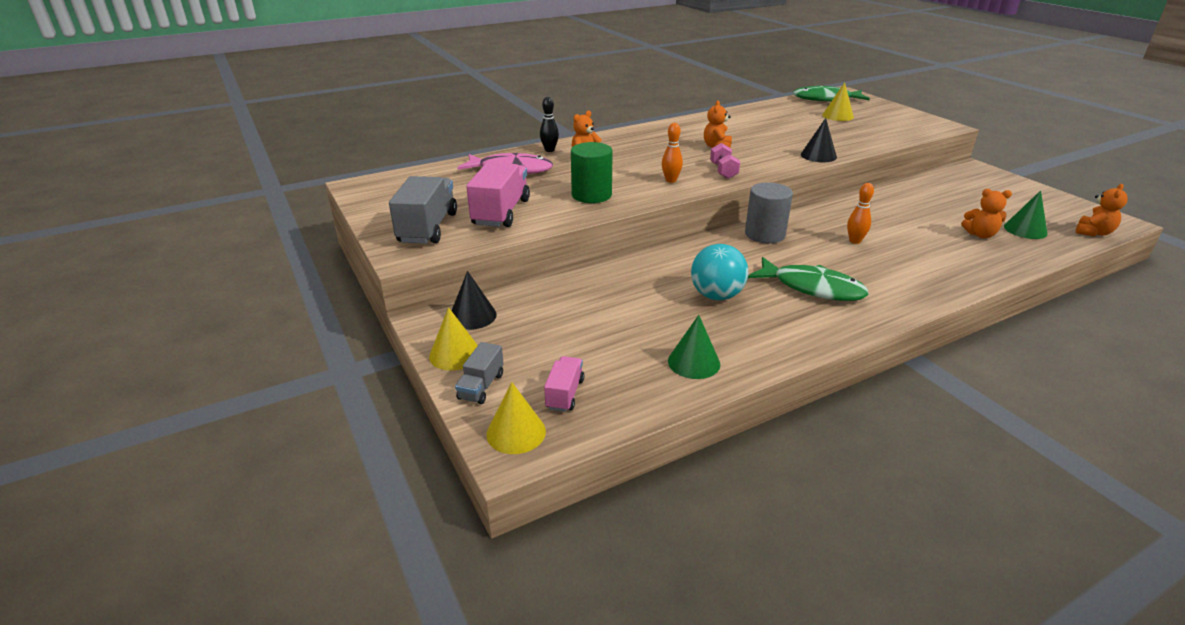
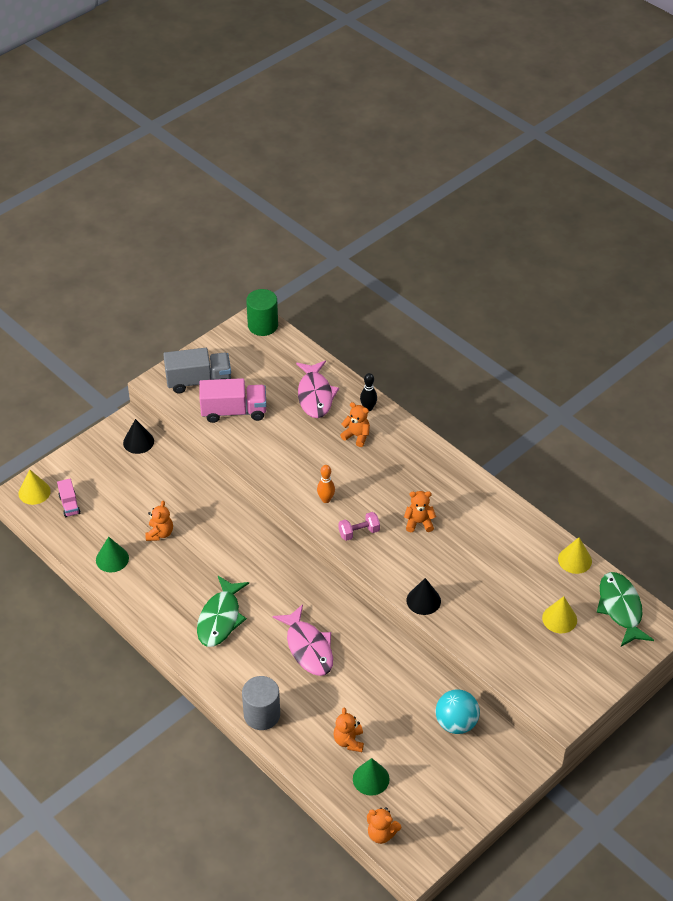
camera: 75 degrees right, 15 degrees up
(455, 354) = (96, 446): yellow cone -> yellow cone (574, 560)
(481, 386) = (69, 467): grey truck -> none
(565, 394) = (69, 504): pink truck -> pink truck turned 75 degrees clockwise
(591, 195) = (280, 455): green cylinder -> green cylinder (263, 325)
(656, 316) = (160, 533): none -> orange teddy bear
(716, 296) = (195, 563): turquoise ball -> turquoise ball (456, 723)
(765, 234) = (302, 586): grey cylinder -> grey cylinder (262, 715)
(855, 241) = (308, 648): orange bowling pin -> pink fish

